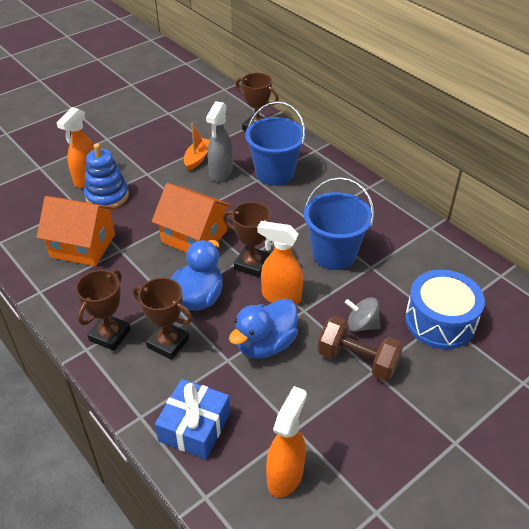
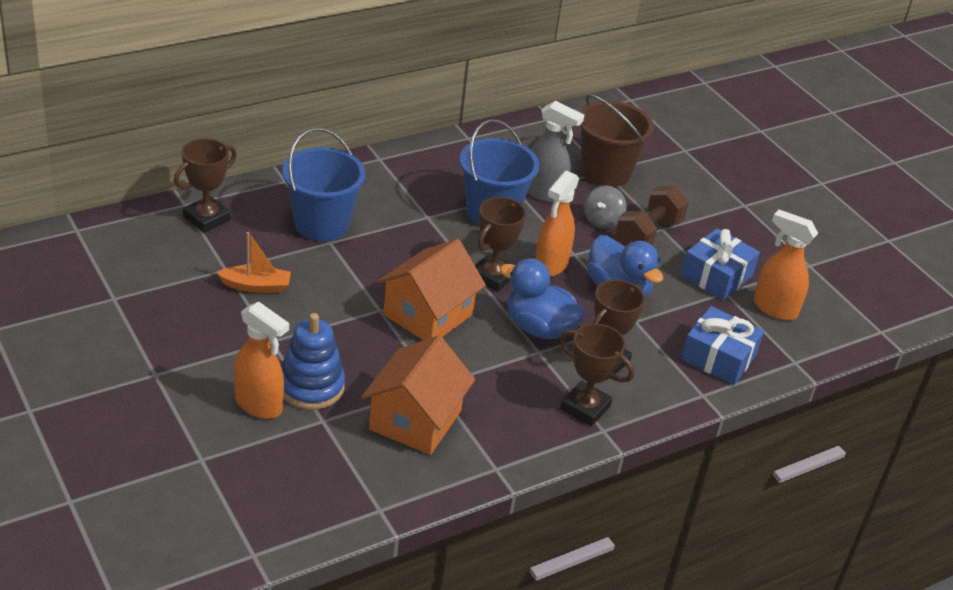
camera: 85 degrees left, 5 degrees down
(197, 158) = (256, 286): orange boat -> orange boat turned 150 degrees clockwise
(220, 173) = (301, 270): grey spray bottle -> grey spray bottle (544, 193)
(318, 420) = (716, 276): none -> blue gift
(440, 321) = (606, 172): blue drum -> brown bucket

